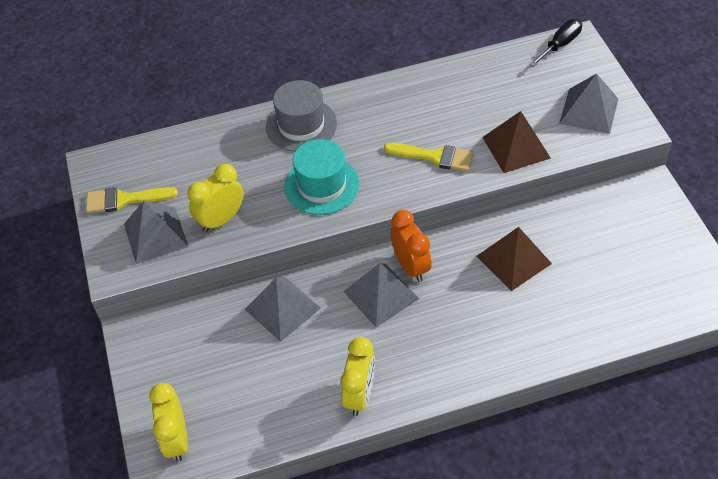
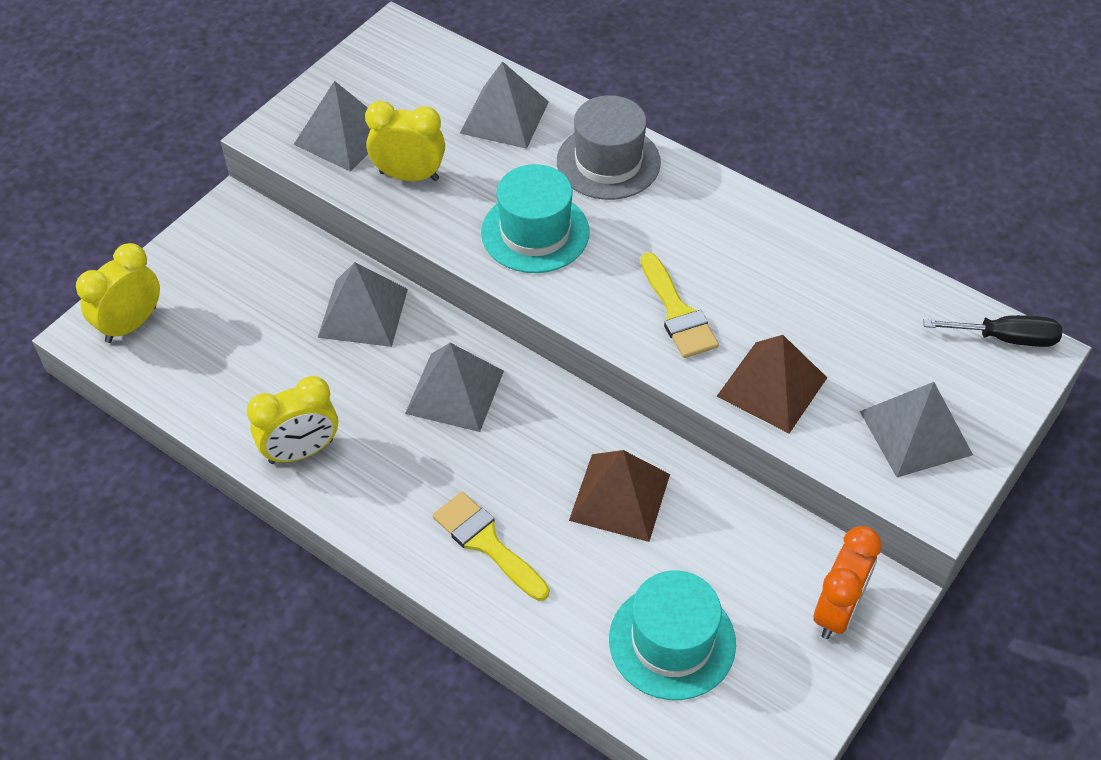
camera: 50 degrees right, 0 degrees up
(124, 200) = (368, 83): yellow brush -> yellow brush (486, 543)
(220, 151) = (504, 117): none -> grey pyramid
(410, 266) = (520, 397): orange clock -> orange clock (837, 610)
(620, 289) = (672, 641): none -> turquoise hat

